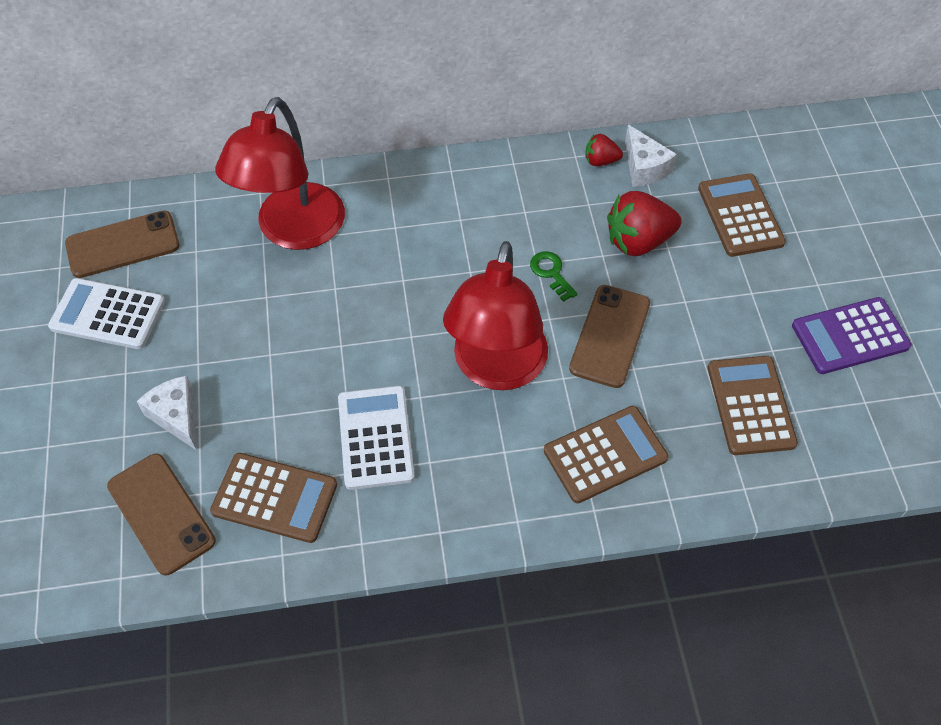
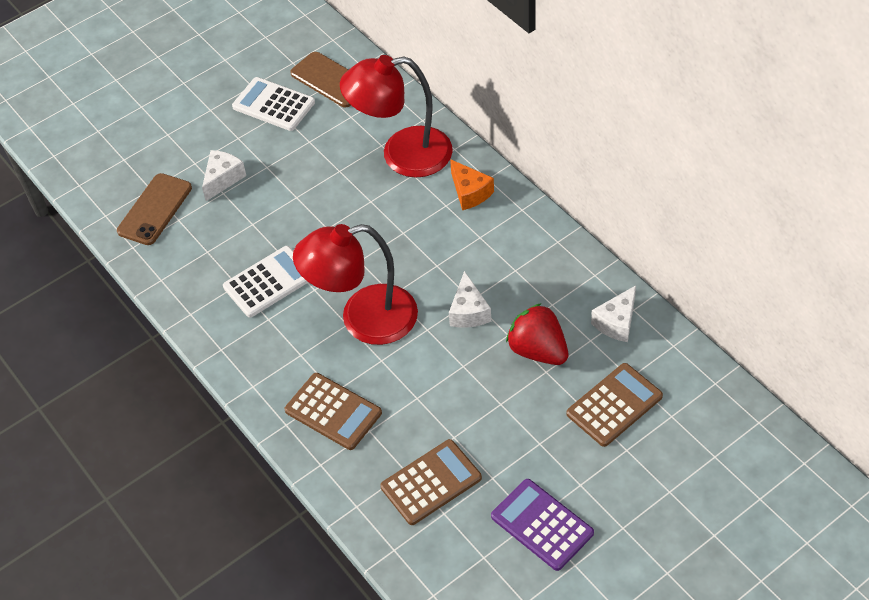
camera: 65 degrees right, 5 degrees down
(108, 314) = (273, 105): white calculator -> white calculator turned 45 degrees counterclockwise
(274, 498) = (196, 255): brown calculator -> none
(395, 200) = (470, 192): none -> orange cheese
(551, 273) = (469, 311): green key -> white cheese
(600, 161) = (602, 292): red strawberry -> none
(610, 336) = (436, 371): brown phone -> none

